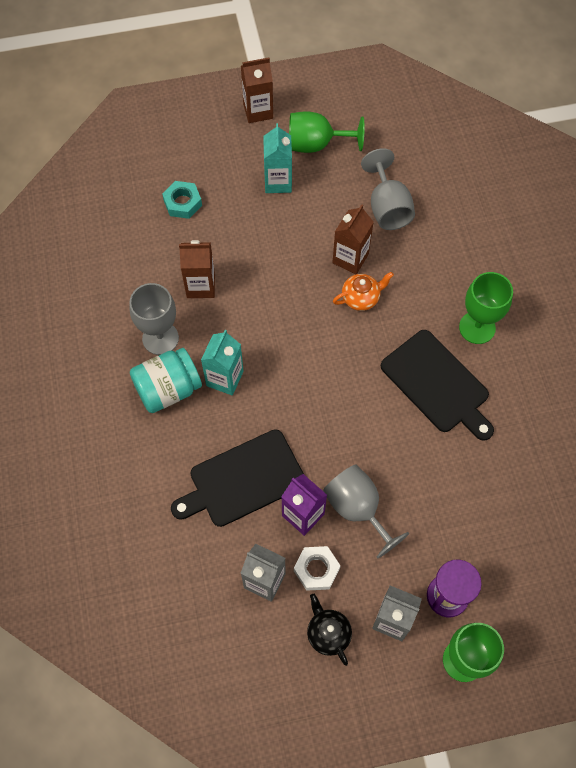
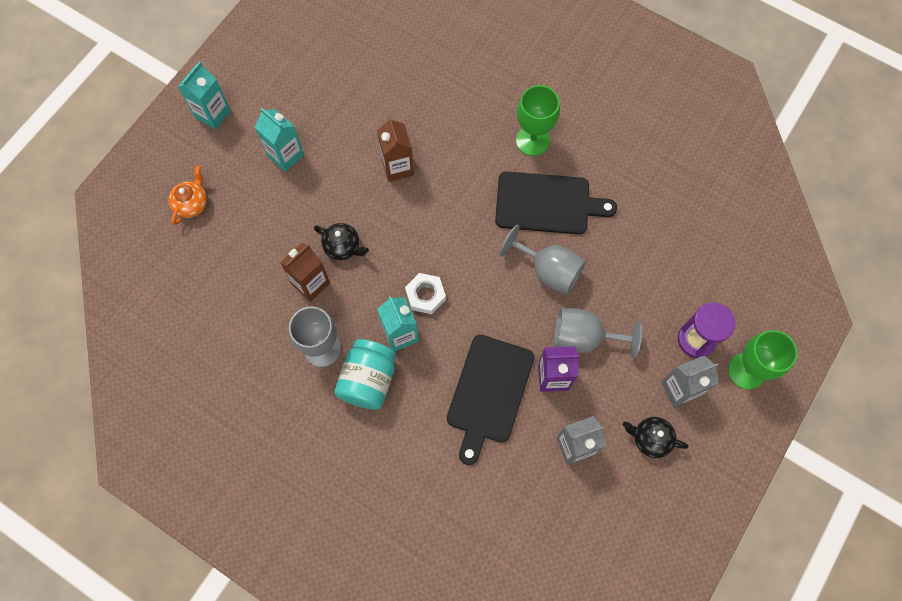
camera: 45 degrees left, 5 degrees up
(182, 203) = (229, 233): turquoise nut -> none
(250, 280) = (343, 247): none -> black teapot
(258, 111) = (213, 114): brown carton -> turquoise carton
(316, 144) = (284, 103): green goblet -> none
(316, 569) = (600, 405): white nut -> white nut (425, 295)
(361, 298) = (434, 189): orange teapot -> orange teapot (192, 203)
(387, 207) = (385, 107): grey goblet -> grey goblet (548, 270)

